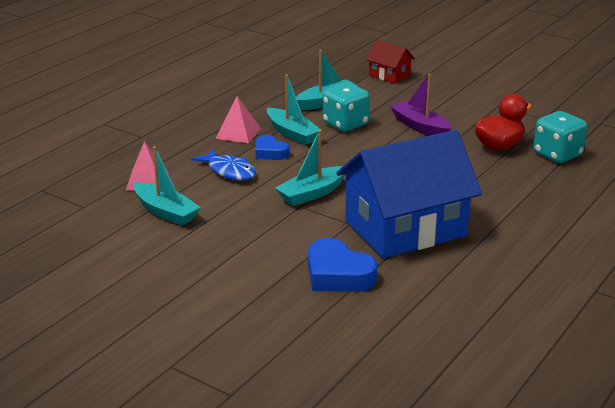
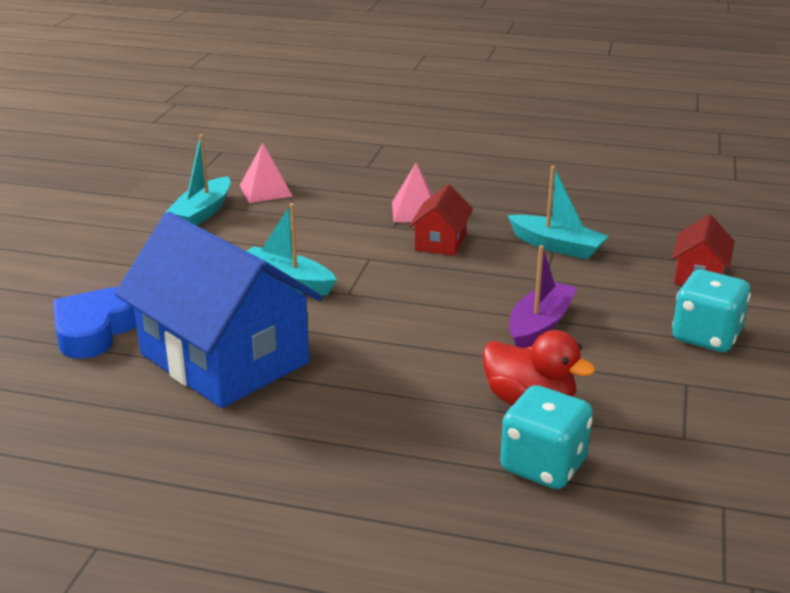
camera: 70 degrees right, 0 degrees up
(229, 171) = (314, 225): blue fish -> none
(270, 152) = (378, 238): blue heart -> none
(292, 133) = (441, 242): turquoise boat -> red house
(345, 124) = (499, 270): turquoise dice -> turquoise dice (706, 337)

